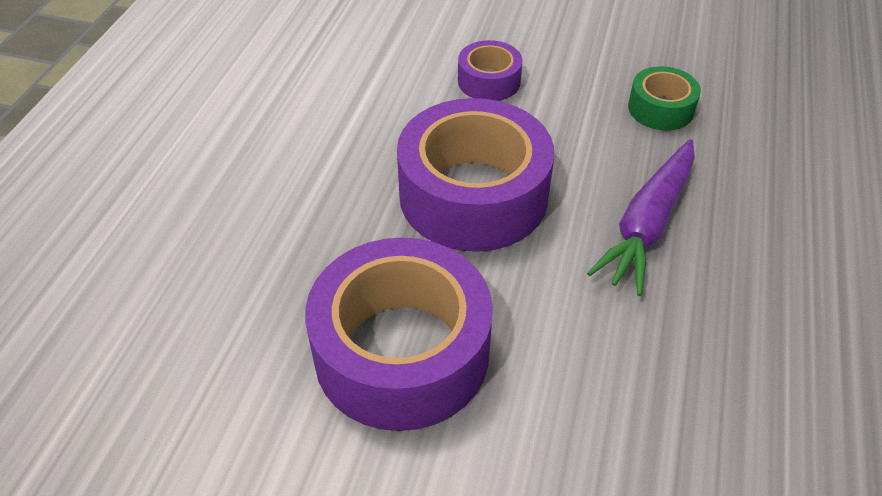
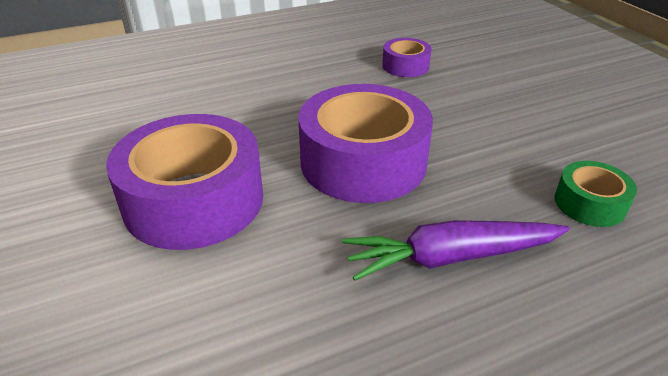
camera: 50 degrees right, 10 degrees down
(489, 81) = (477, 117): purple tape -> purple tape (405, 66)

